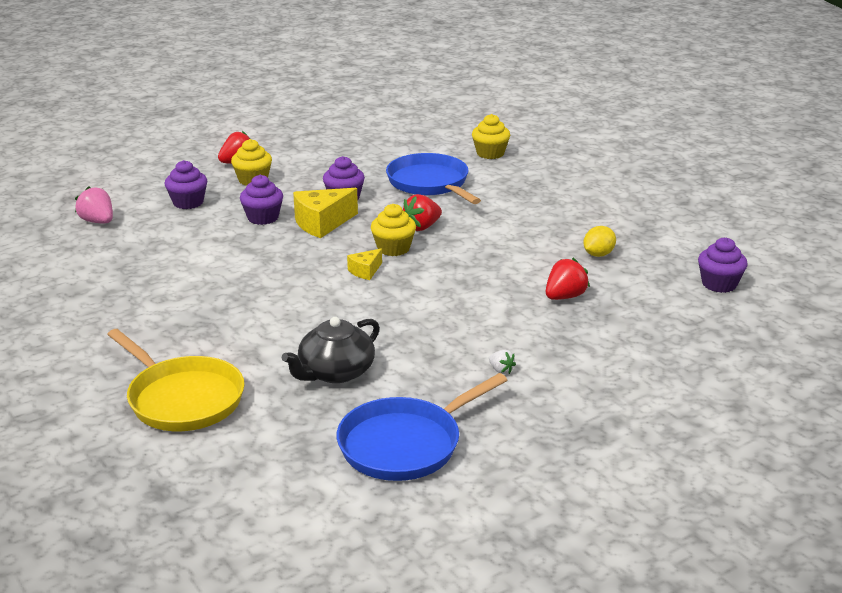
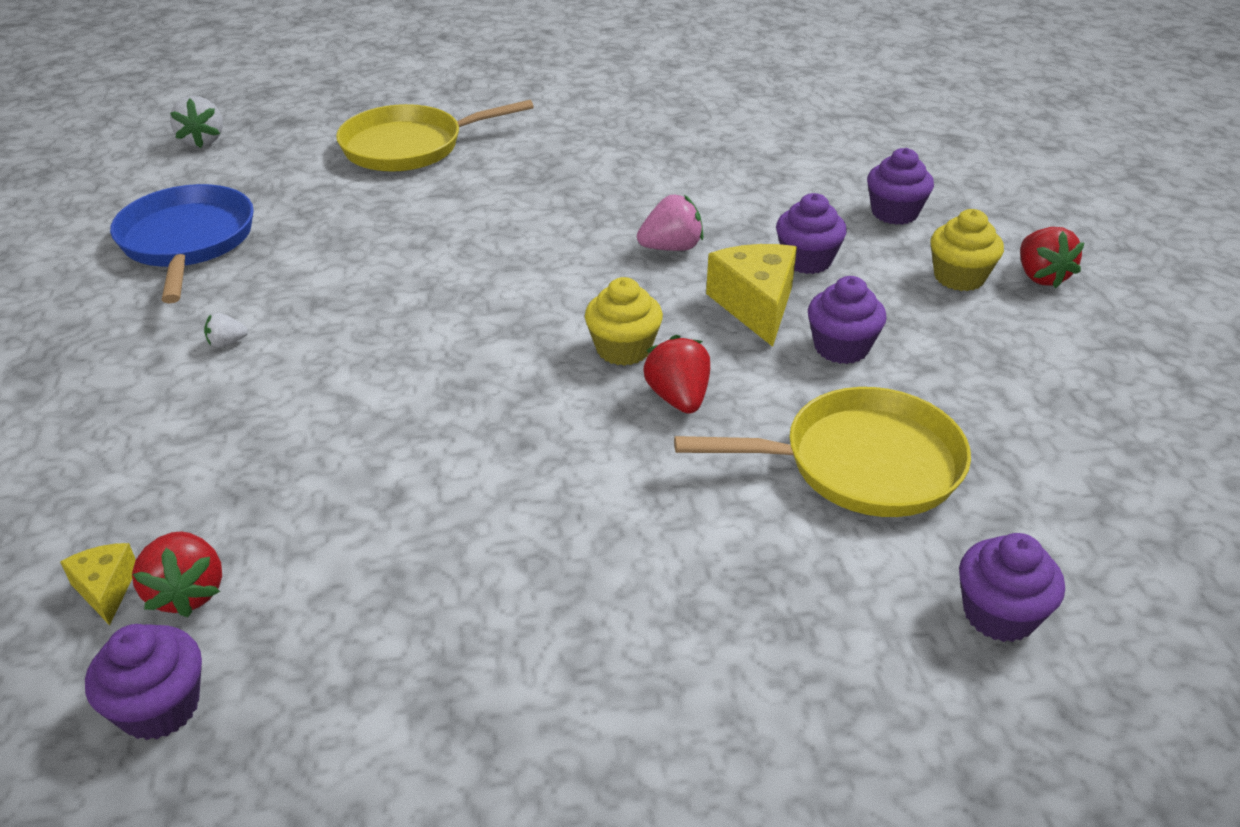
camera: 115 degrees right, 10 degrees up
(98, 221) = (864, 148): pink strawberry -> pink strawberry (671, 248)
(229, 526) = (202, 140): none -> white strawberry
(335, 372) = (358, 232): black teapot -> none
(365, 271) = (573, 307): yellow cheese -> yellow cheese (106, 589)
(430, 183) = (861, 464): blue pan -> yellow pan
(490, 153) = (999, 614): yellow cupcake -> purple cupcake
(564, 297) = (327, 471): red strawberry -> red strawberry (187, 592)
(598, 254) = (417, 578): yellow lemon -> none

